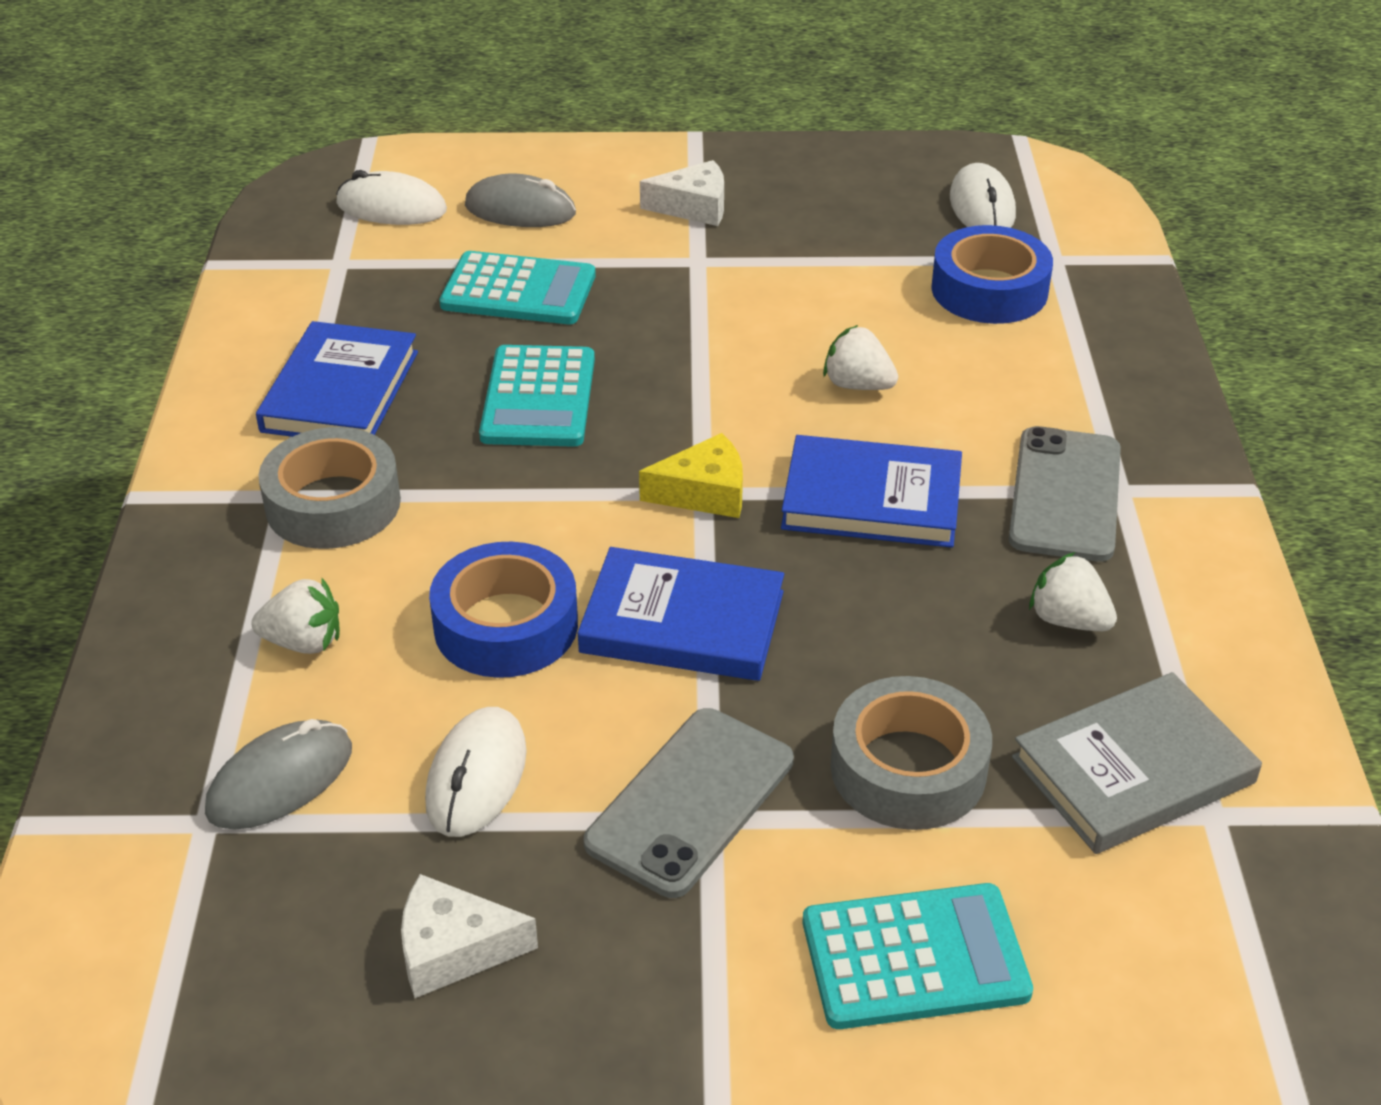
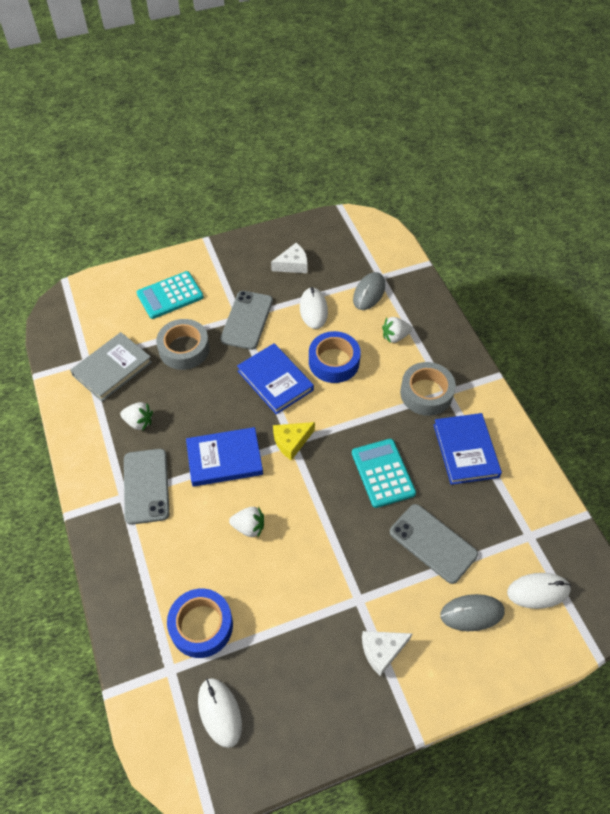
camera: 160 degrees right, 15 degrees up
(518, 290) = (433, 543): turquoise calculator -> grey phone
(682, 622) = (275, 380): blue book -> blue book turned 60 degrees clockwise

